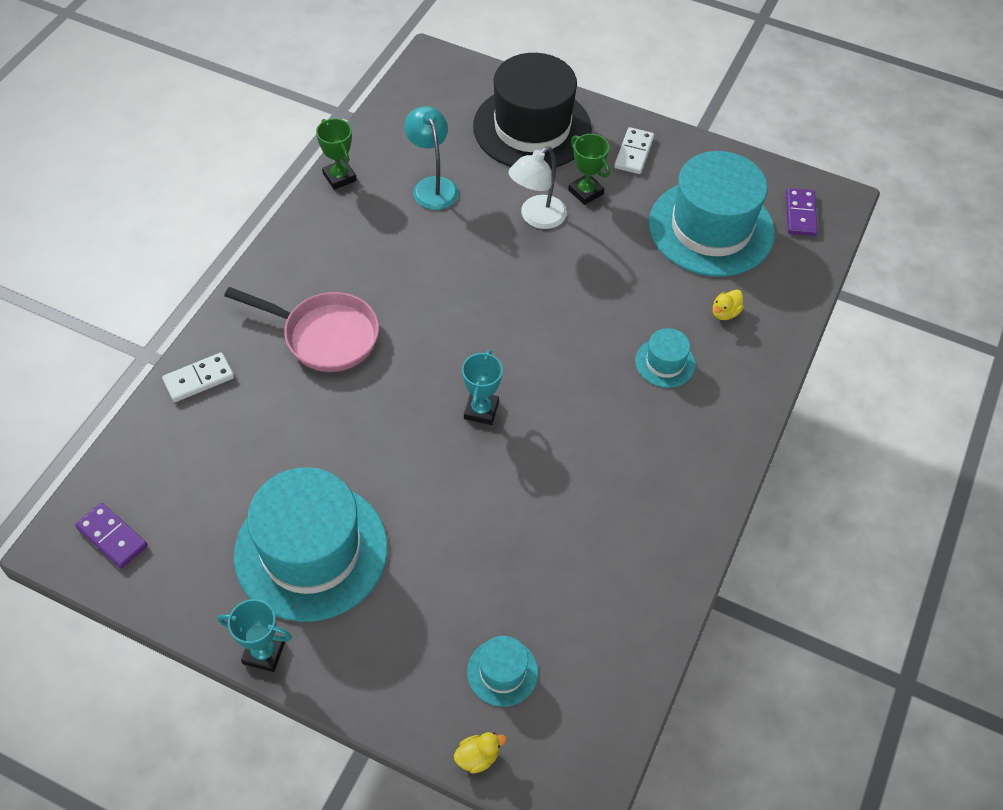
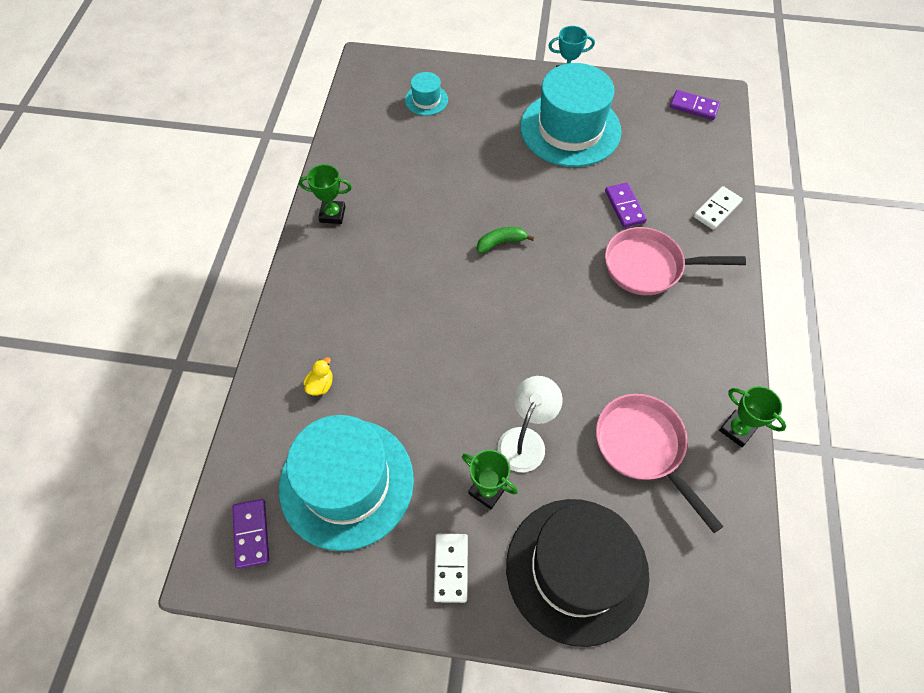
camera: 165 degrees right, 5 degrees up
(307, 414) = (625, 206): none -> purple domino
(432, 186) = (643, 448): turquoise lamp -> pink pan
(477, 757) = (426, 63): yellow duck -> none
(481, 410) = (501, 242): turquoise trophy -> green banana
(665, 363) = (367, 321): turquoise hat -> none
(684, 507) = (332, 214): none -> green trophy

